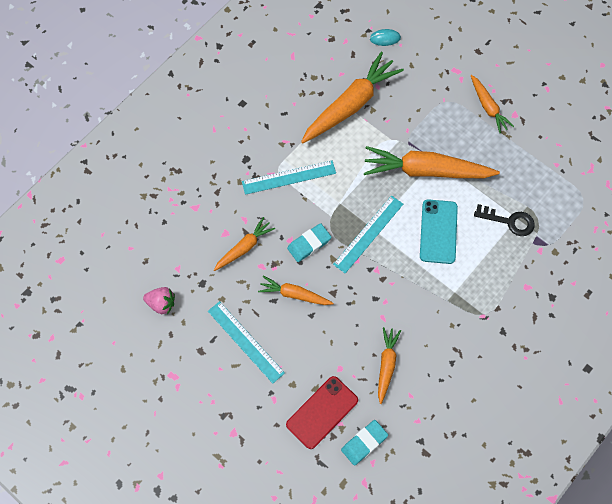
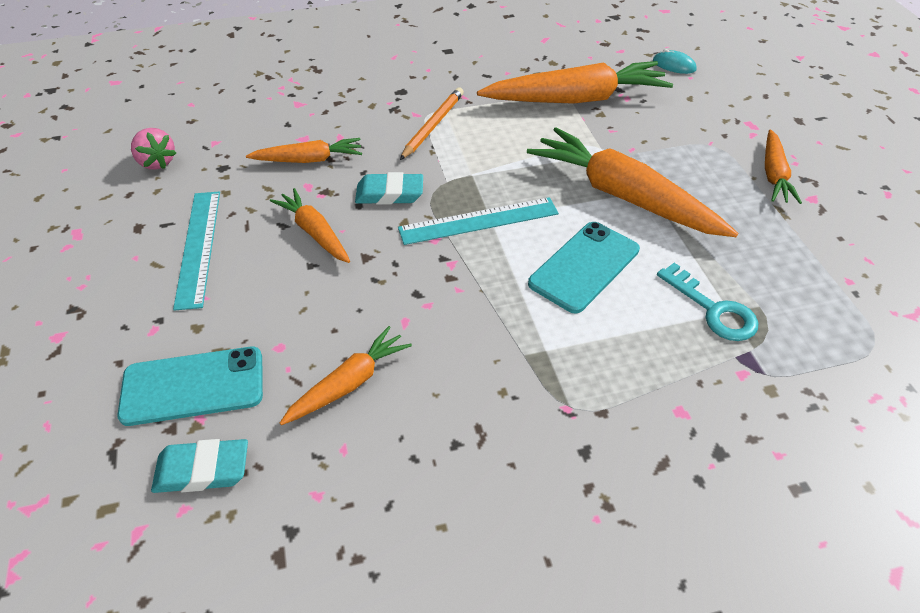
camera: 35 degrees right, 20 degrees down
(289, 177) = (433, 125): turquoise ruler -> orange pencil
(322, 412) = (193, 386): red phone -> turquoise phone
(509, 221) = (713, 310): black key -> turquoise key

